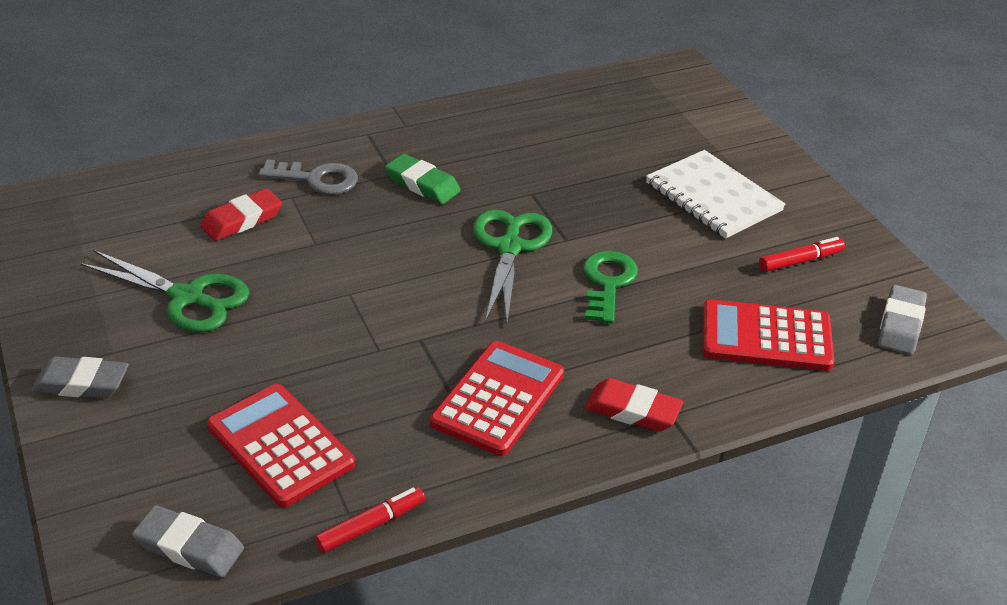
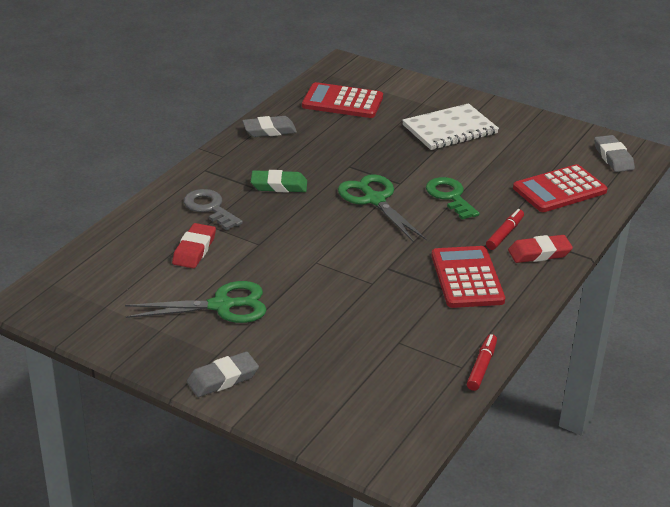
camera: 35 degrees left, 5 degrees down
(189, 547) = (402, 424): grey eraser -> grey eraser (269, 130)
(280, 445) = (383, 354): red calculator -> red calculator (342, 102)
(317, 179) = (209, 208): grey key -> grey key turned 105 degrees counterclockwise
(713, 197) = (450, 129): white notebook -> white notebook turned 45 degrees counterclockwise
(800, 261) = (532, 145): red marker -> red marker (504, 234)

